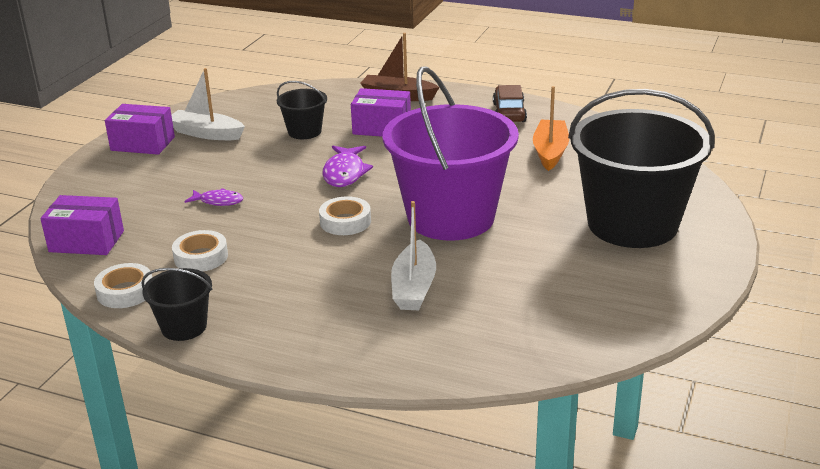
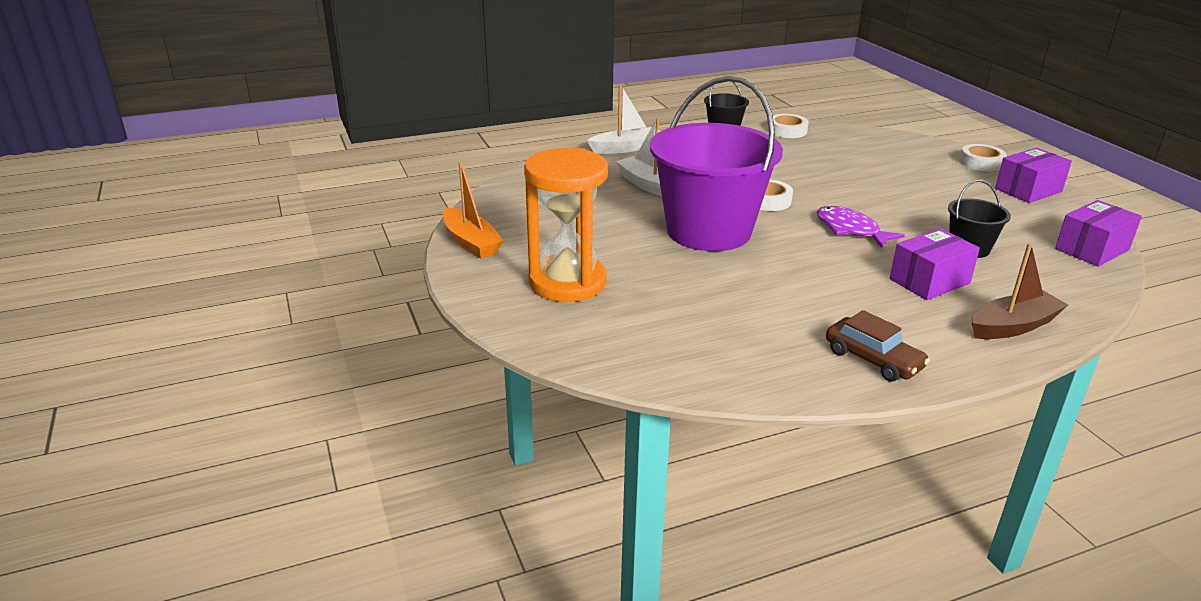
camera: 135 degrees right, 0 degrees up
(86, 241) = (870, 138): purple box -> purple box (1092, 249)
(201, 257) = (795, 154): white tape -> white tape (981, 163)
(206, 133) = (1021, 214): white boat -> white boat (626, 148)
(218, 201) = (871, 180): purple fish -> none
(550, 152) = (744, 325): orange boat -> orange boat (471, 242)
(632, 224) = (567, 282): black bucket -> orange hourglass

